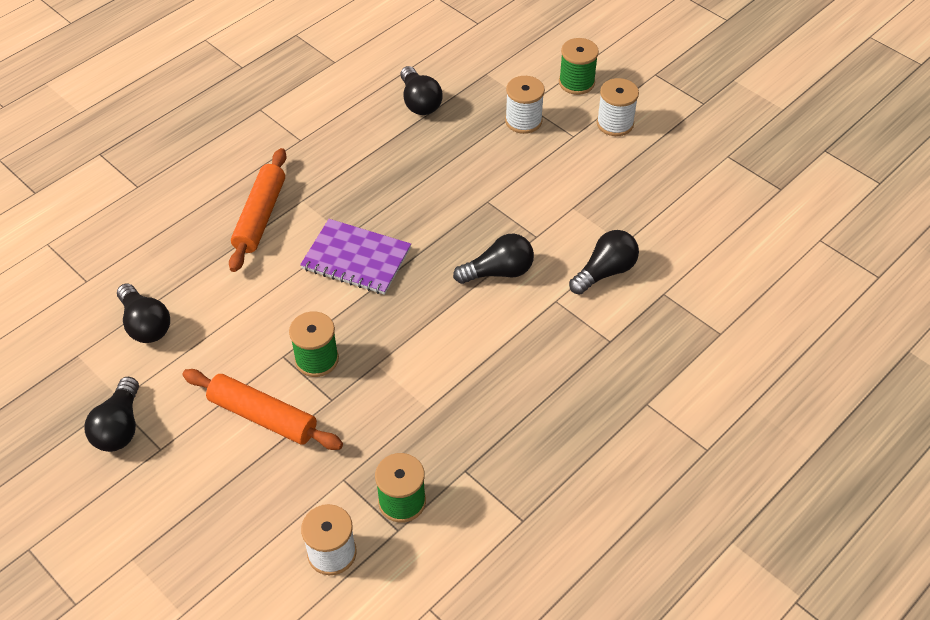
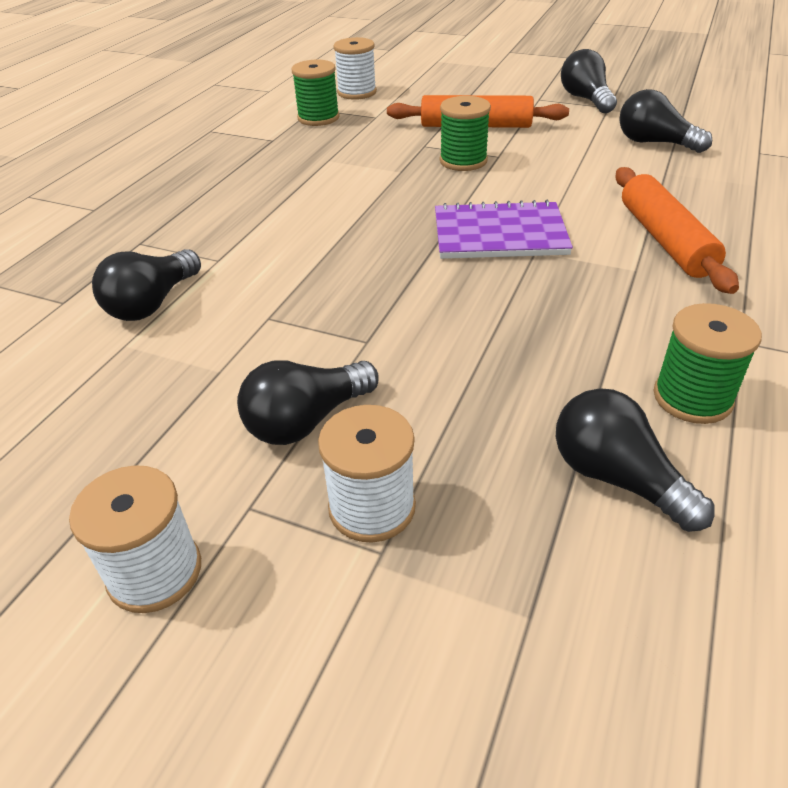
camera: 160 degrees right, 10 degrees down
(498, 272) = (306, 267): black light bulb -> black light bulb (307, 420)
(576, 82) = (278, 675): green spool -> green spool (692, 398)

